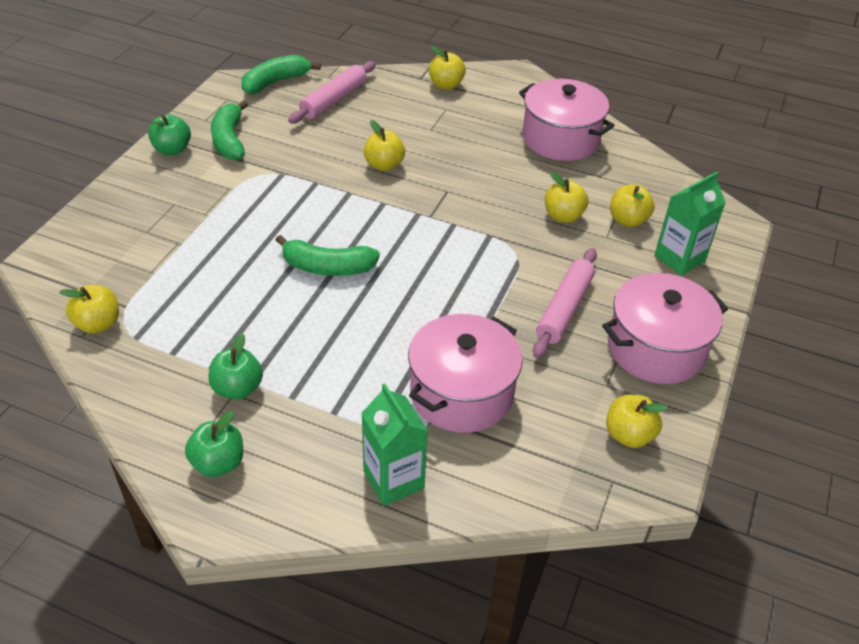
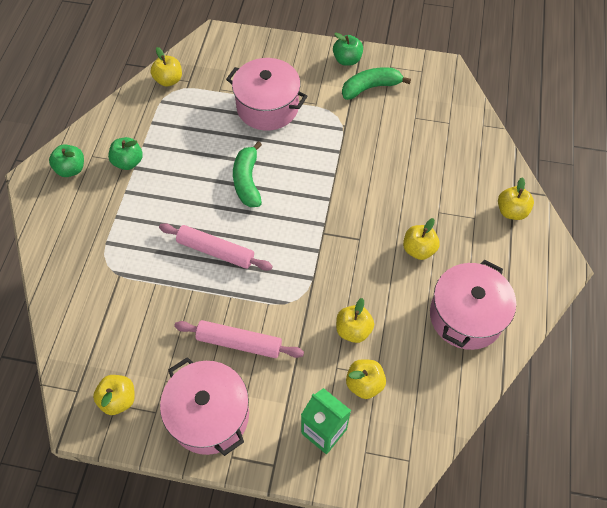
camera: 80 degrees right, 15 degrees up
(276, 82) = (458, 94): green banana -> none
(334, 100) = (451, 136): pink rolling pin -> pink rolling pin (216, 251)
(384, 165) = (376, 189): yellow apple -> yellow apple (418, 249)
(393, 480) = (66, 260): green carton -> none
(461, 393) = (142, 285): pink pot -> pink pot (267, 107)

